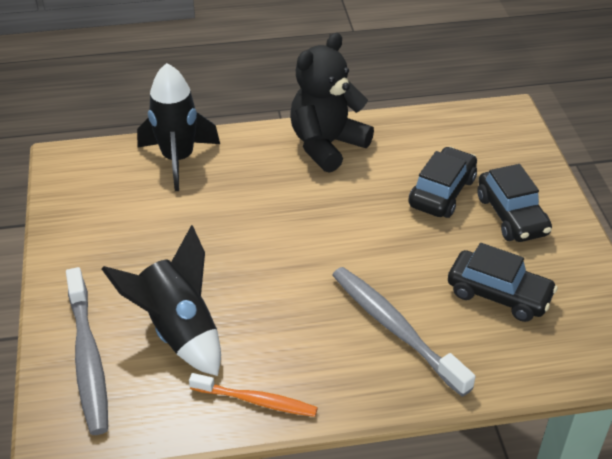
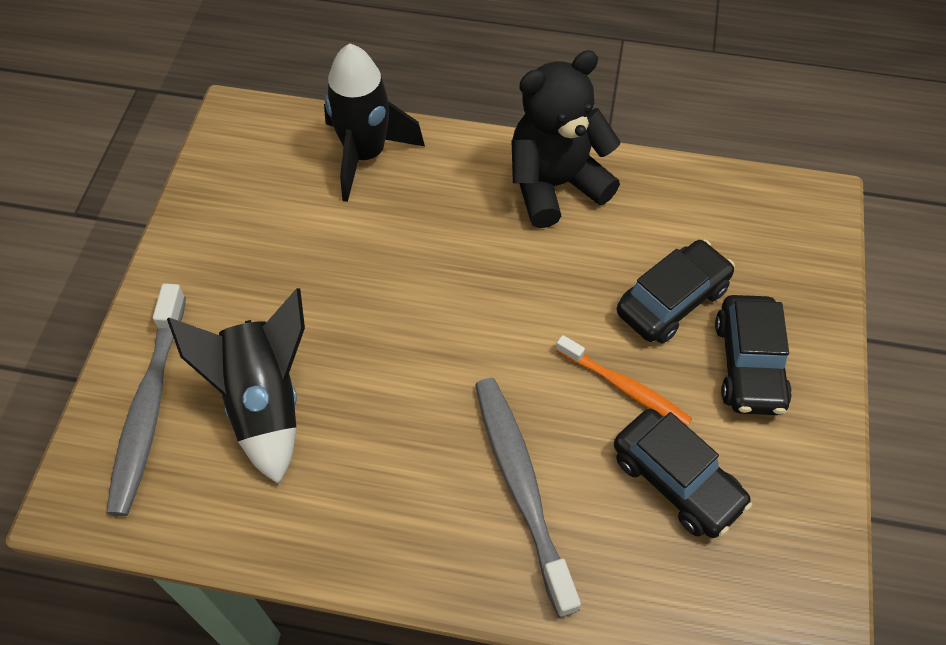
camera: 20 degrees right, 15 degrees up
(256, 401) = (311, 532): orange toothbrush -> orange toothbrush (625, 387)

